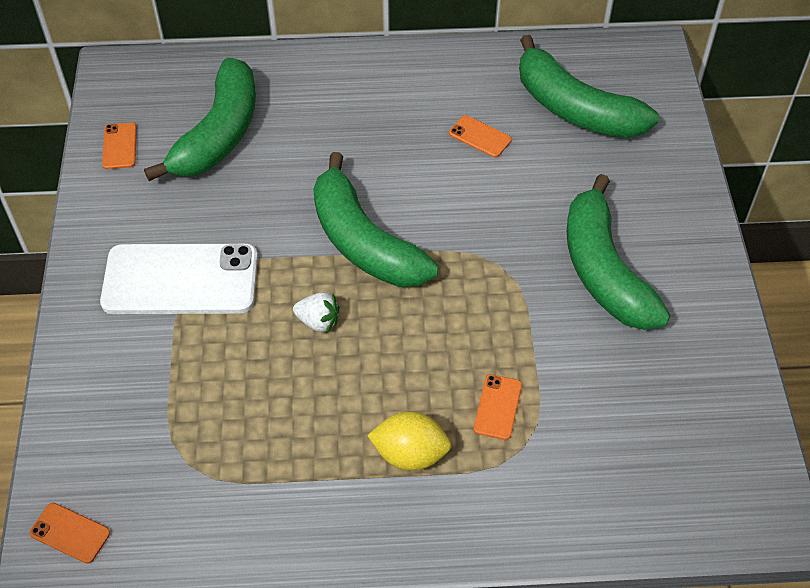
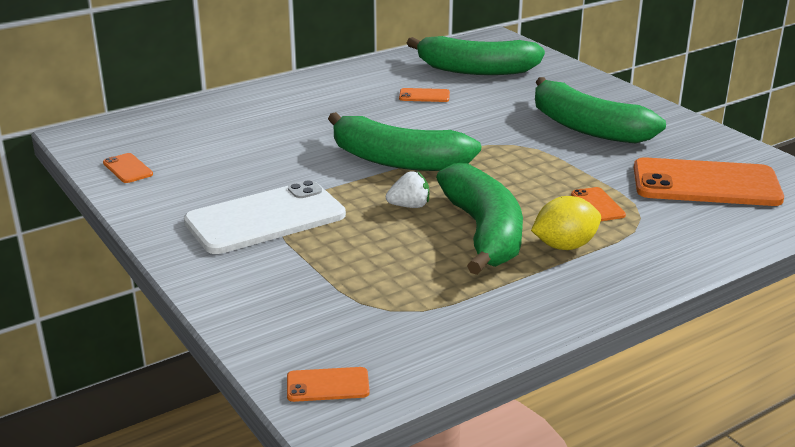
camera: 30 degrees left, 25 degrees down
(219, 134) = (212, 142): green banana -> green banana (484, 232)
(642, 427) = (706, 184): none -> orange phone

